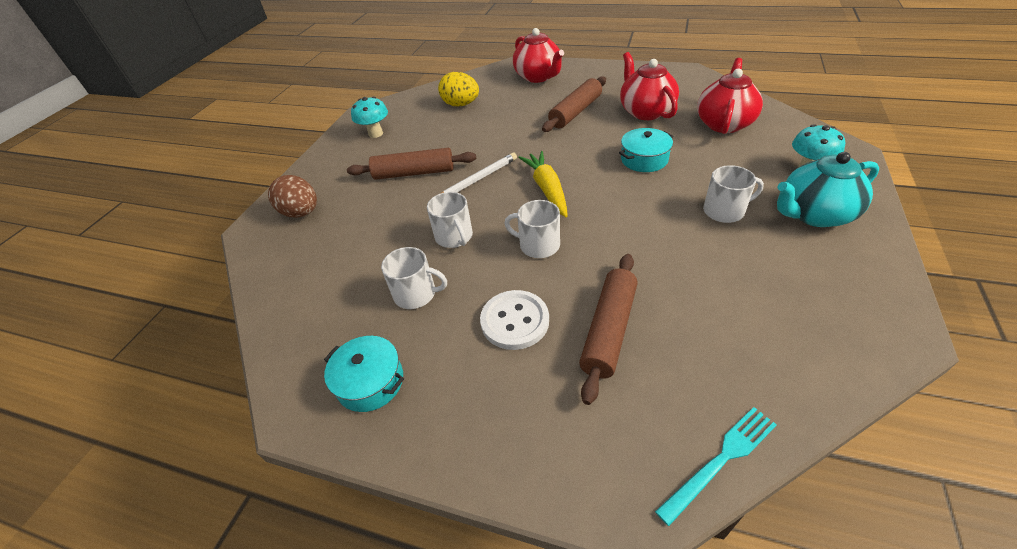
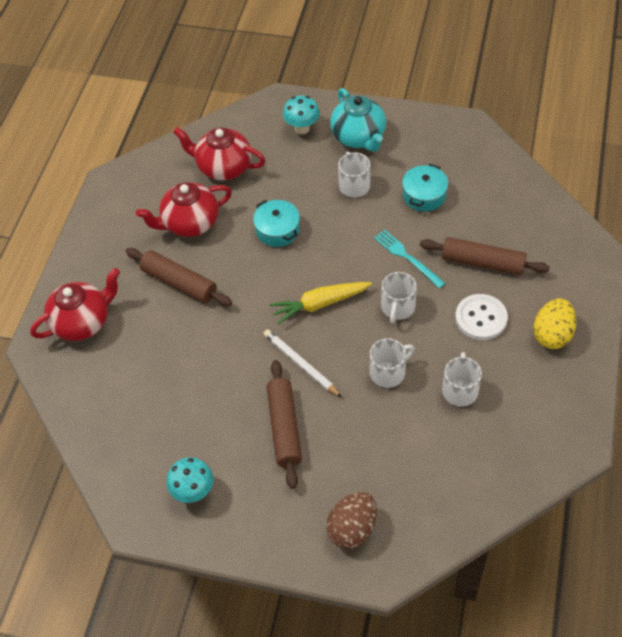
camera: 95 degrees left, 10 degrees up
(370, 382) = (547, 403): turquoise pot -> turquoise pot (424, 195)
(461, 104) = (137, 402): yellow egg -> yellow egg (552, 334)
(720, 460) = (565, 217): turquoise fork -> turquoise fork (407, 257)

